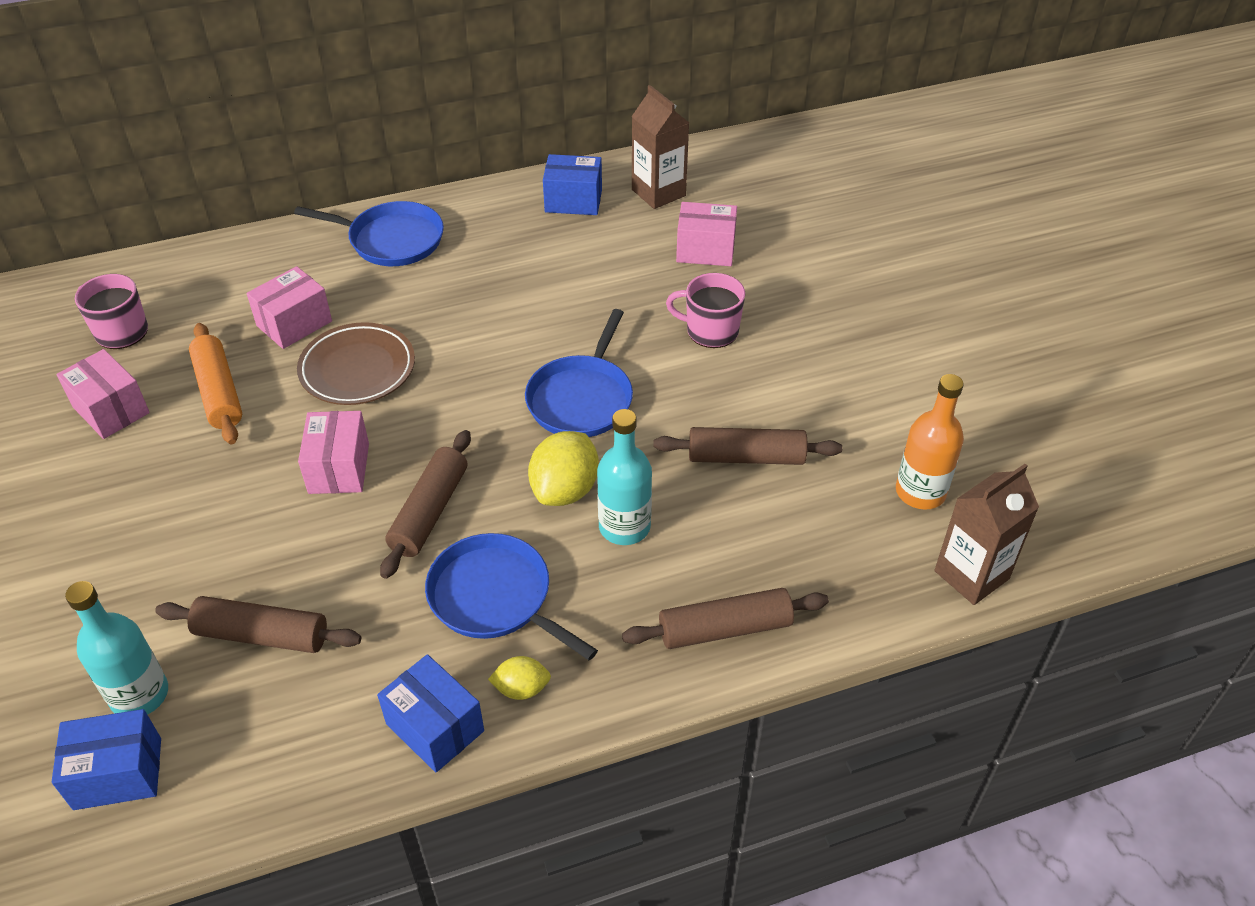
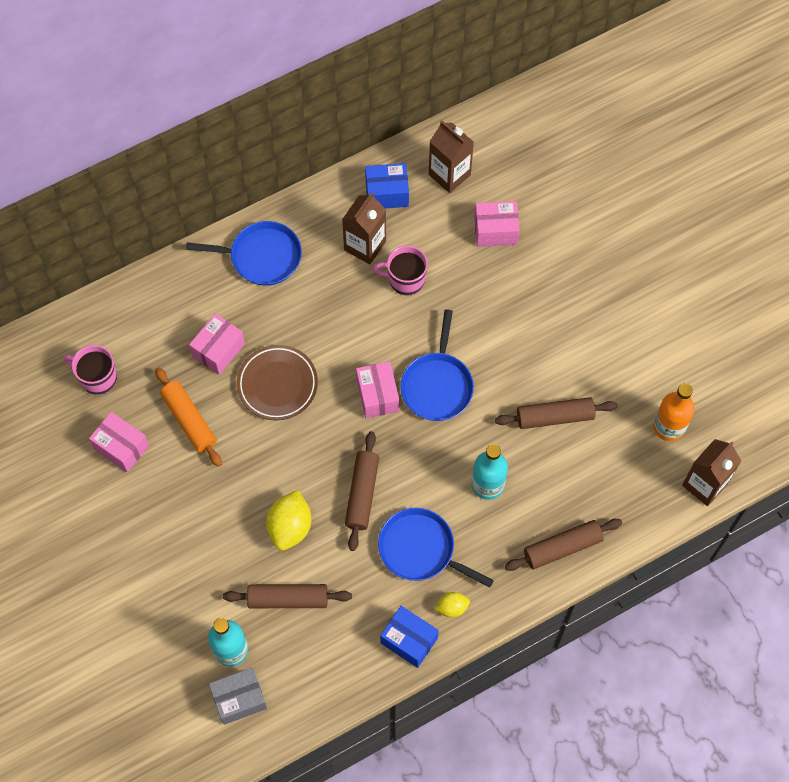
camera: 10 degrees left, 20 degrees up
(118, 773) = (239, 699): blue box -> grey box
(339, 468) = (293, 469): pink box -> pink box (377, 395)
(529, 245) = (365, 246): none -> brown carton
(565, 490) = (444, 462): yellow lemon -> yellow lemon (290, 527)
(711, 331) = (513, 310): pink mug -> pink mug (405, 279)

